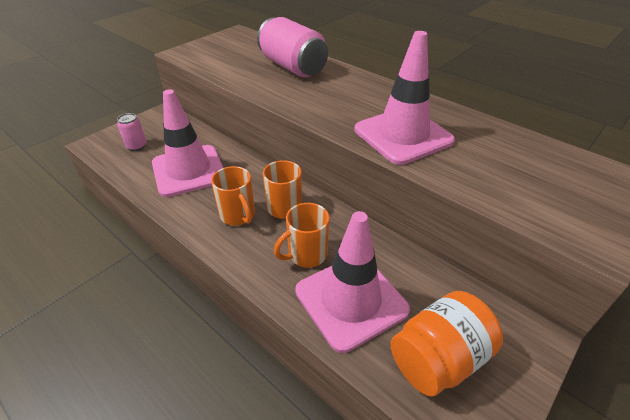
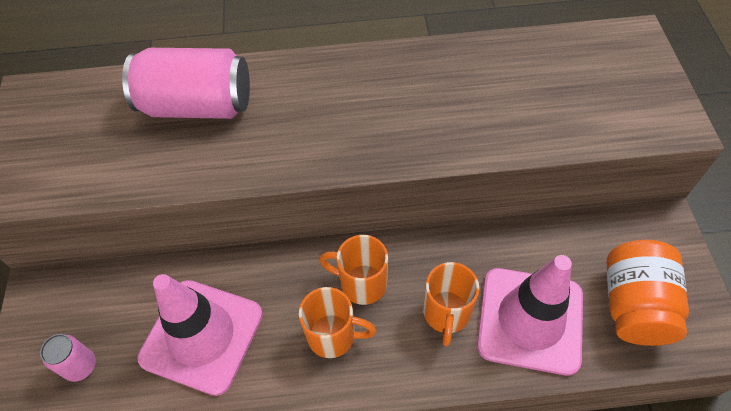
camera: 45 degrees left, 15 degrees up
(403, 135) = (435, 121): pink traffic cone -> none

